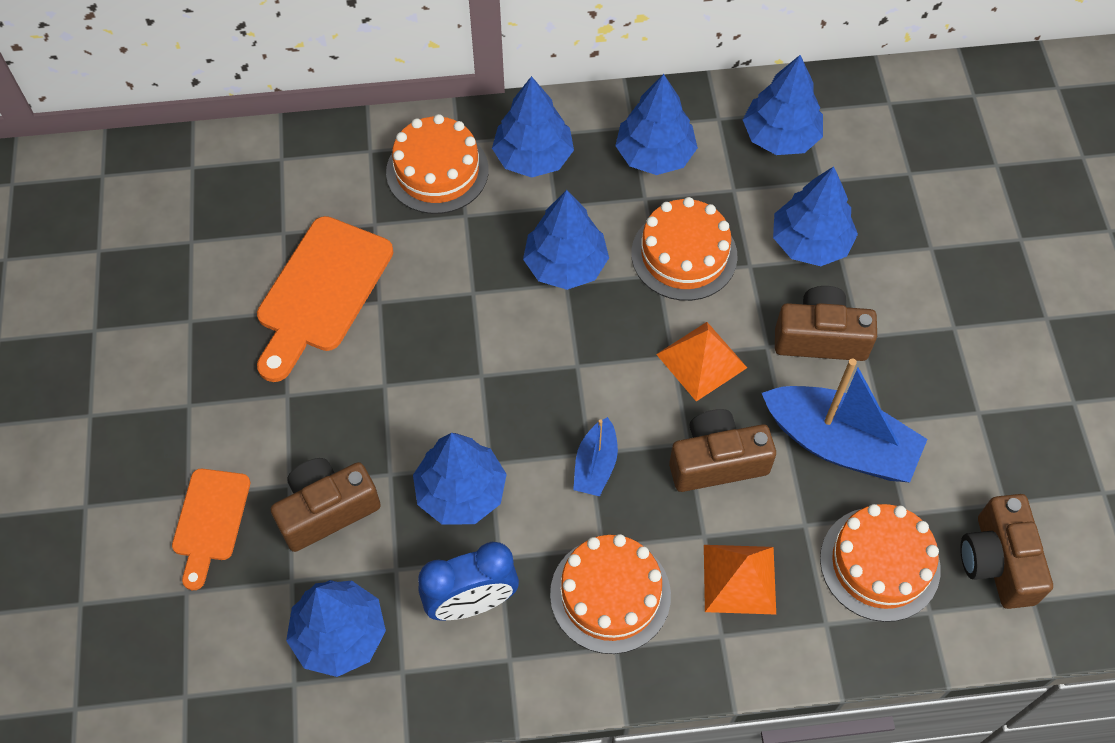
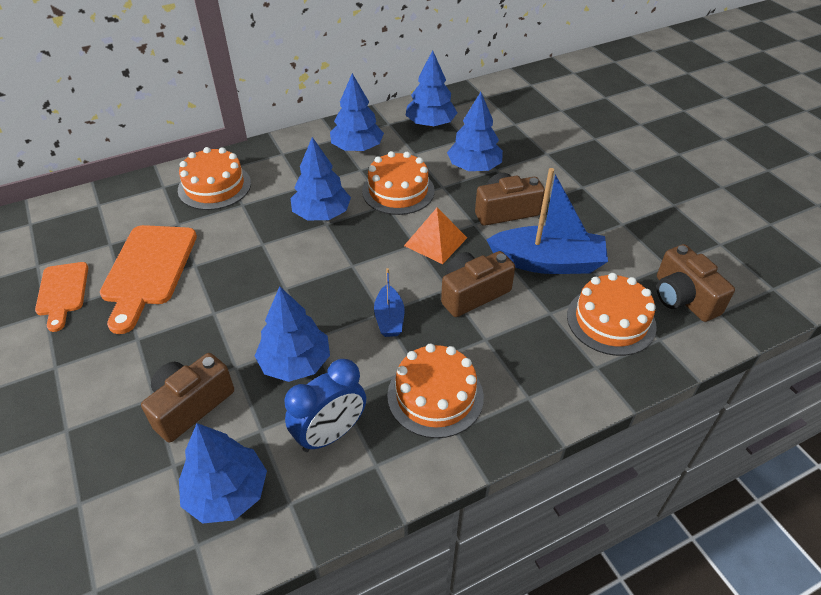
camera: 20 degrees left, 15 degrees down
(210, 521) = (90, 442): orange cutting board -> orange cutting board (62, 292)
(533, 157) = (278, 166): blue tree -> none
(739, 579) = (523, 358): orange pyramid -> none

